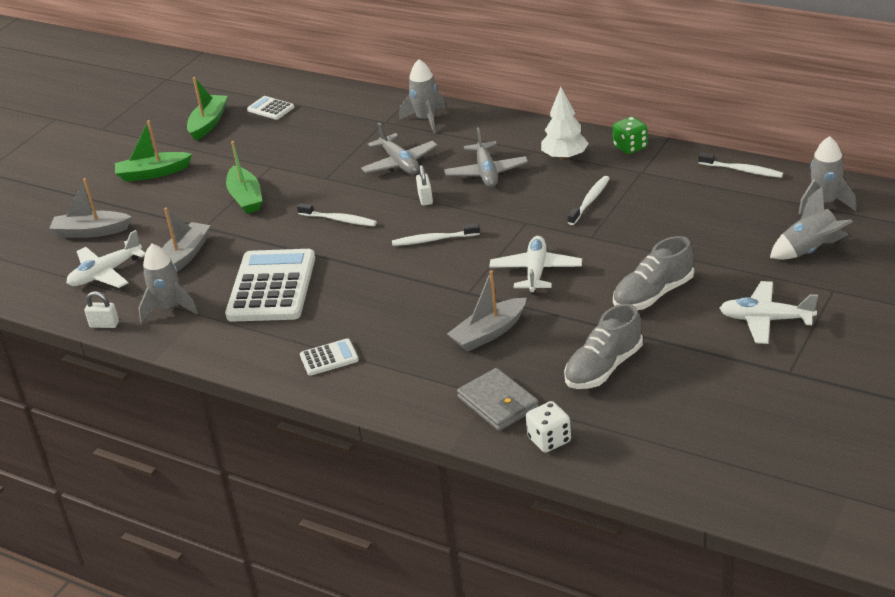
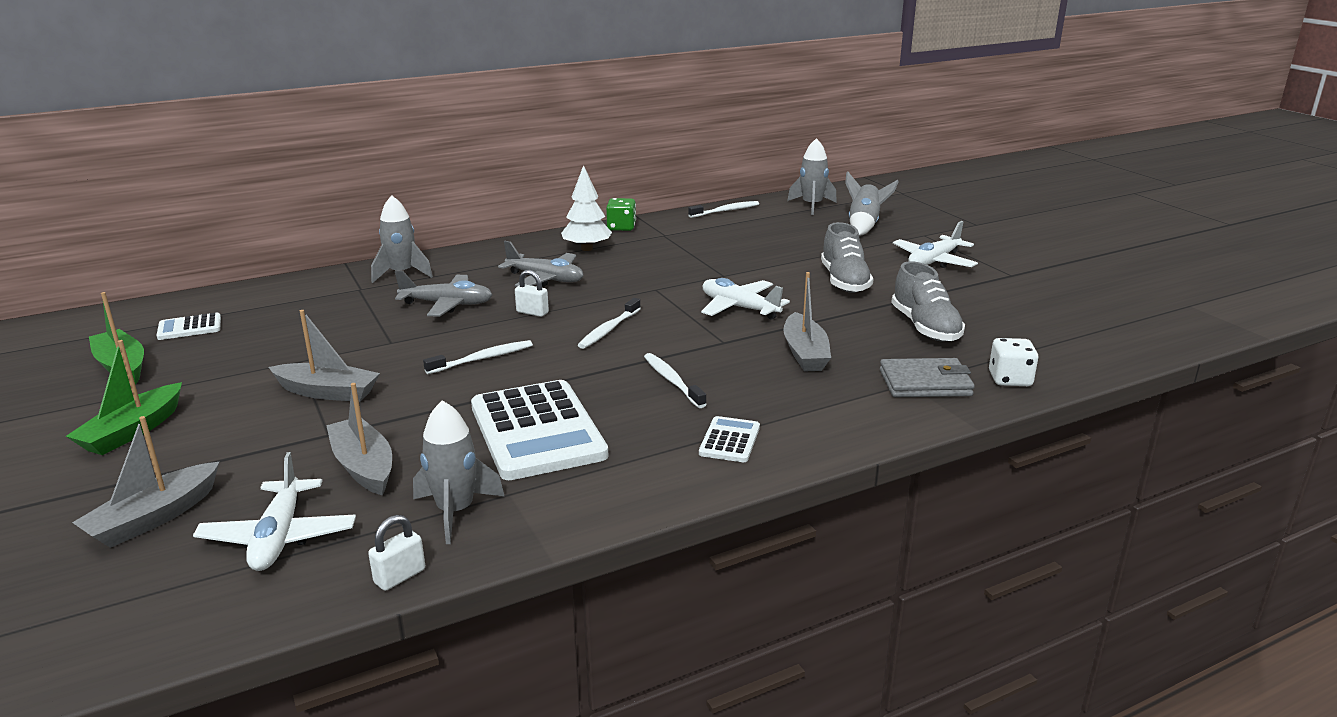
camera: 60 degrees left, 10 degrees down
(246, 198) = (327, 392): green boat -> grey boat
(272, 287) = (537, 431): white calculator -> white calculator turned 150 degrees counterclockwise
(590, 201) = (669, 260): white toothbrush -> white toothbrush (672, 381)

